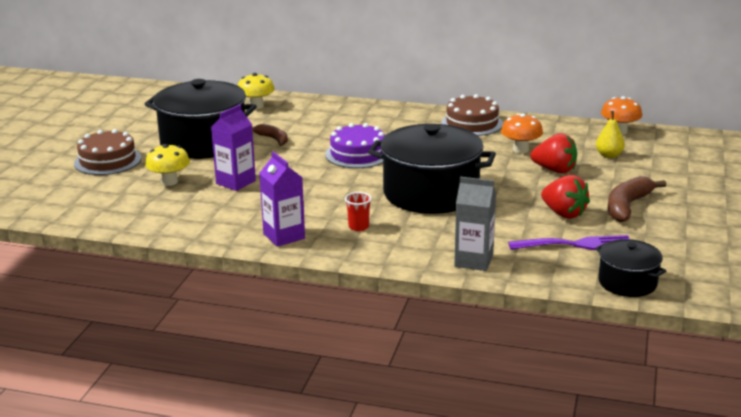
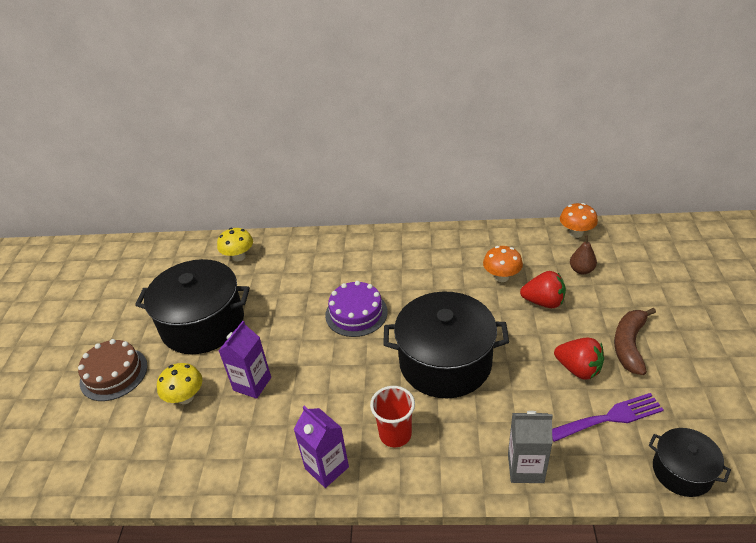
camera: 10 degrees left, 15 degrees up
(273, 139) = (269, 305): brown banana -> none
(358, 227) = (395, 434): red cup -> red cup, size x1.59
(472, 123) = (444, 245): brown cake -> none
(609, 155) = (581, 270): yellow pear -> brown pear

